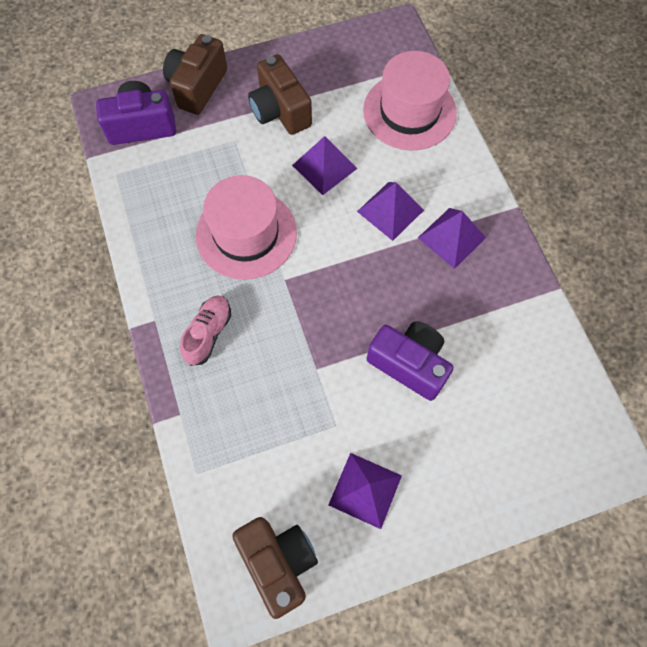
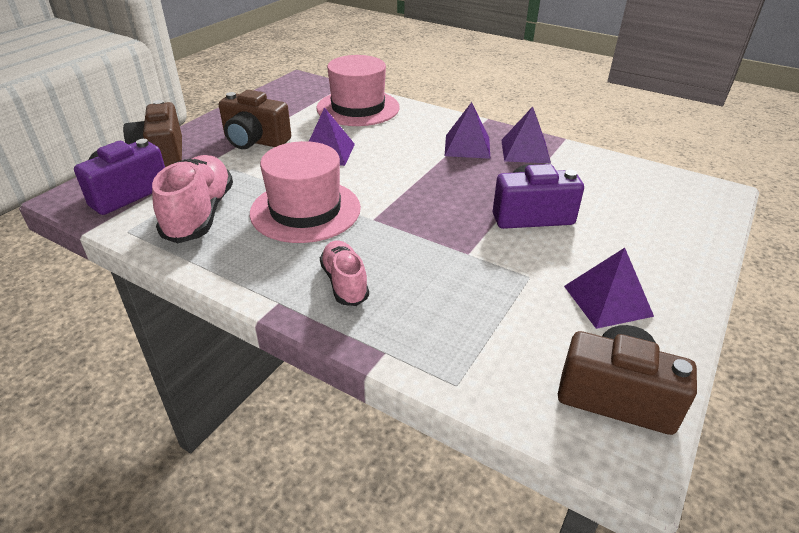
camera: 40 degrees left, 30 degrees down
(173, 187) = (200, 214): none -> pink shoe
(390, 210) = (407, 152): purple pyramid -> purple pyramid (525, 151)

